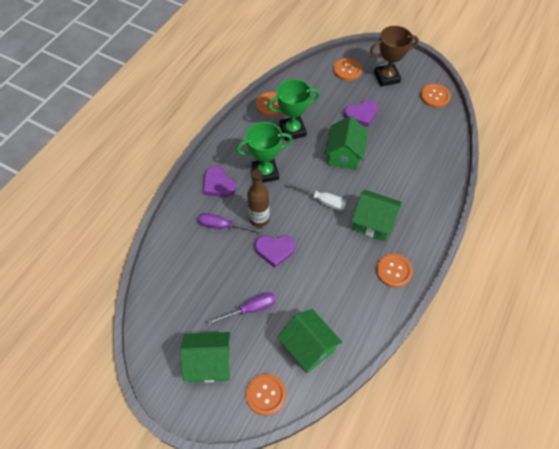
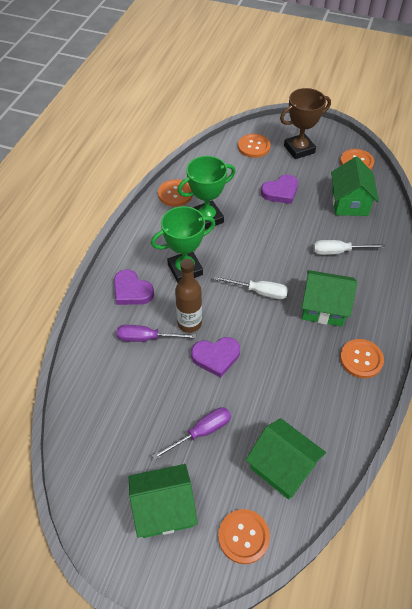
camera: 10 degrees left, 5 degrees down
(344, 155) = (272, 237): green house -> green house (349, 203)
(398, 175) = (338, 251): none -> white screwdriver

